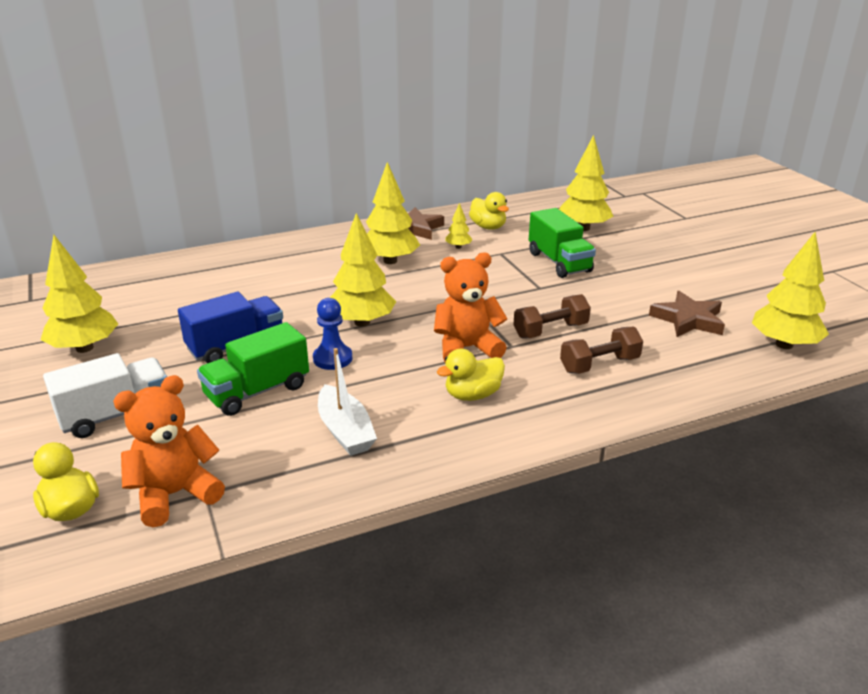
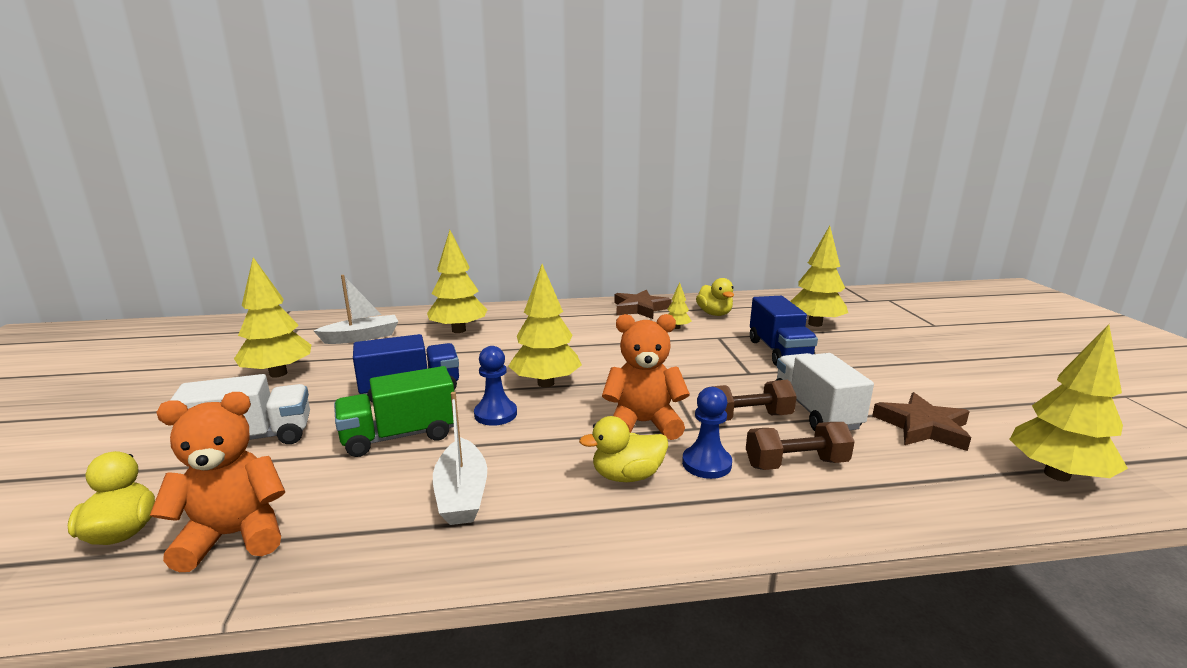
camera: 15 degrees right, 10 degrees down
(142, 296) = (361, 337): none -> white boat
(390, 261) = (603, 332): yellow tree -> yellow tree (459, 330)
(531, 375) = (706, 464): none -> blue pawn
(559, 262) = (779, 351): green truck -> blue truck
(603, 317) = (815, 411): none -> white truck

